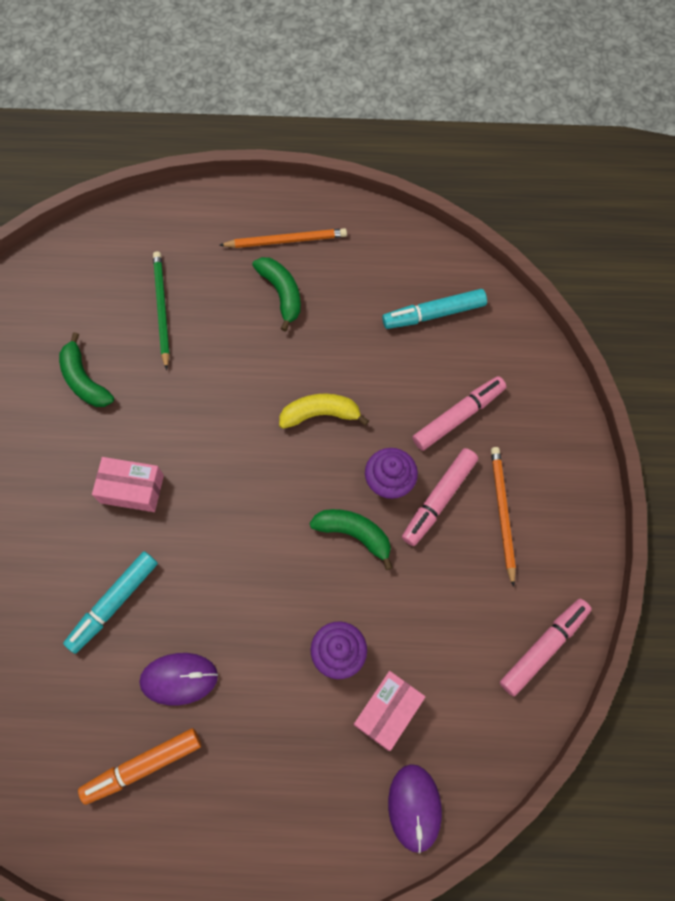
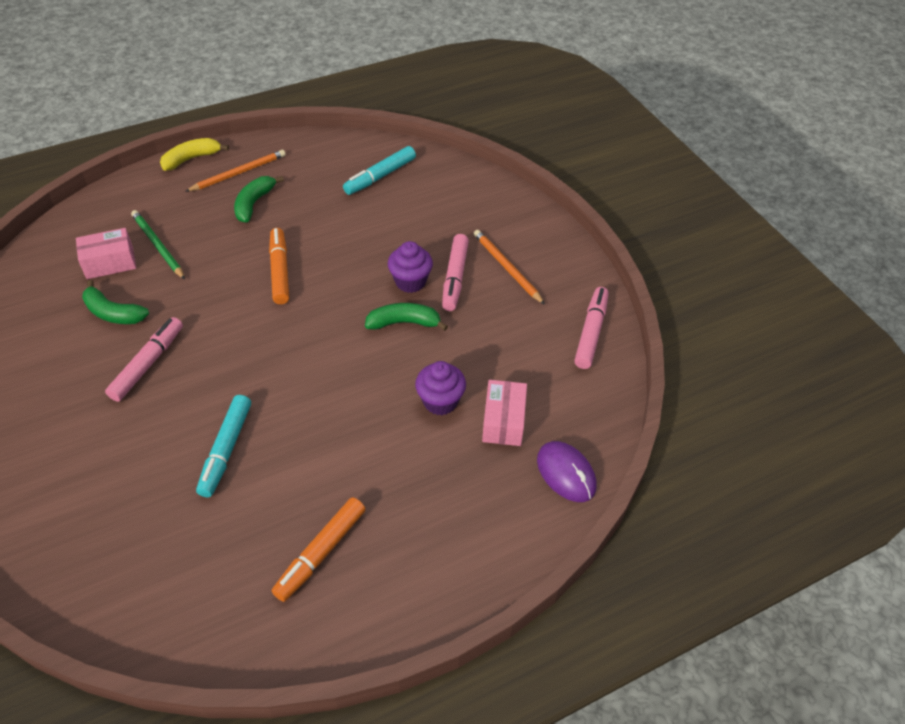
camera: 30 degrees left, 20 degrees down
(132, 489) = (198, 367): pink box -> pink box (110, 263)
(179, 679) = (316, 476): purple mouse -> none
(264, 401) = (280, 271): none -> orange marker
(281, 293) = (254, 203): green banana -> green banana turned 105 degrees counterclockwise
(320, 414) = (330, 262): yellow banana -> yellow banana (191, 159)
(458, 416) = (437, 226): pink marker -> pink marker (148, 364)

